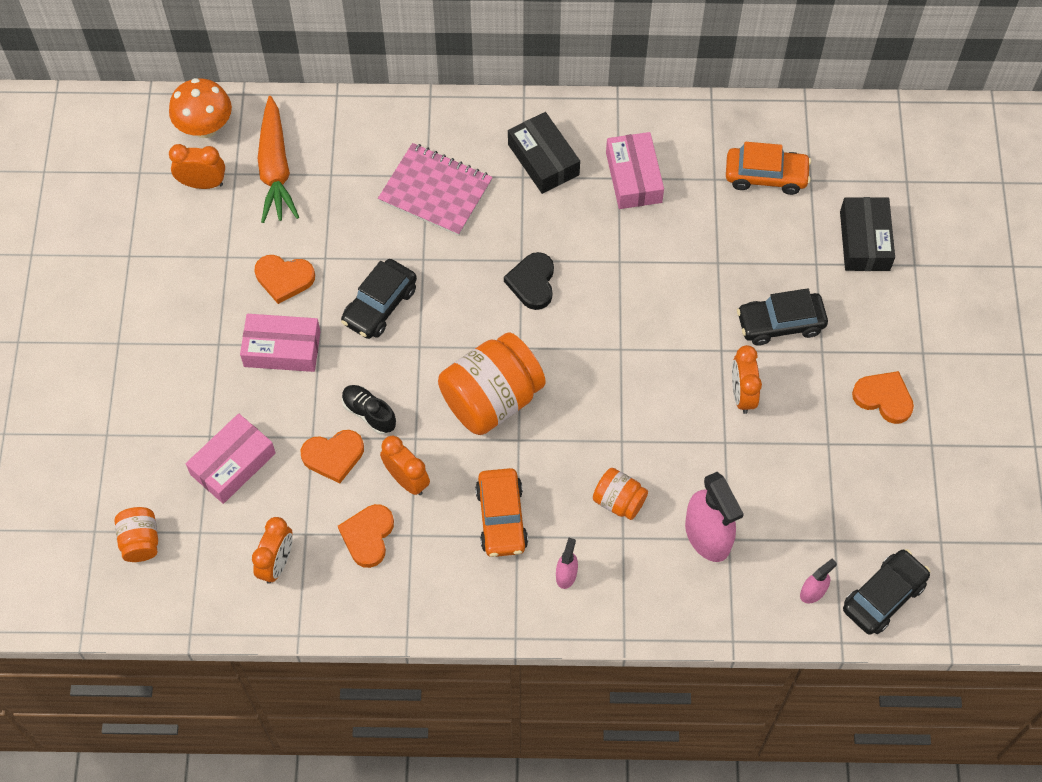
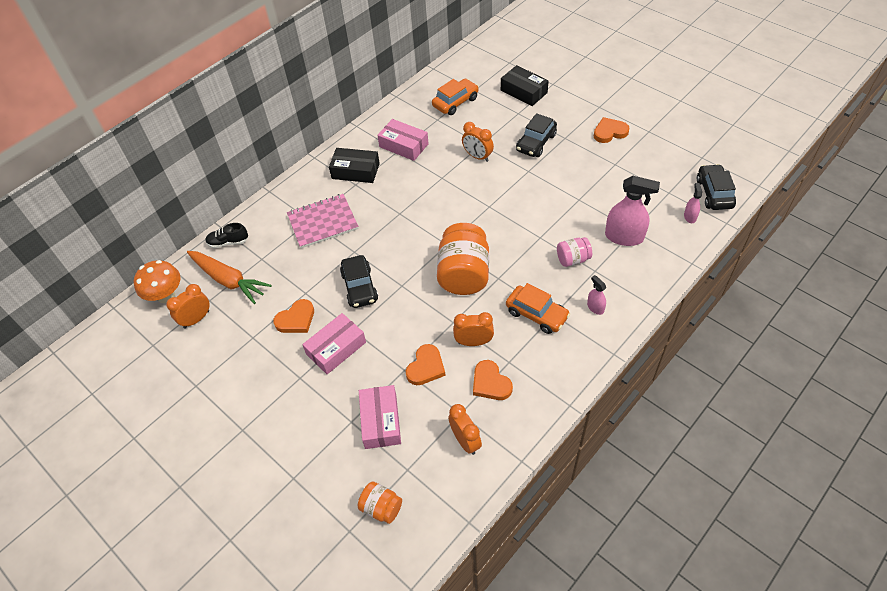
camera: 45 degrees left, 10 degrees down
(369, 413) = (417, 333): black shoe -> black shoe (228, 242)
(532, 283) = (416, 217): black heart -> none
(619, 501) = (572, 259): orange jar -> pink jar
(742, 394) = (559, 178): orange clock -> orange clock (477, 156)

